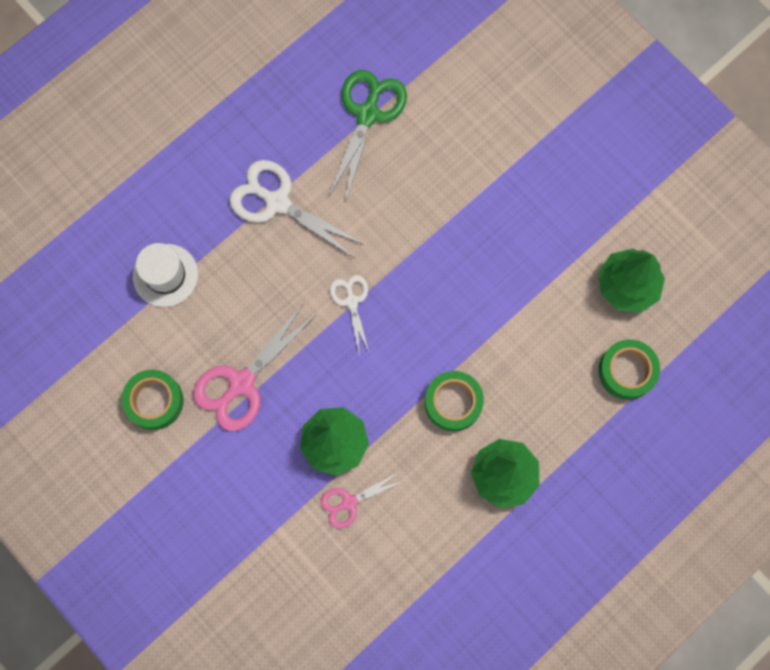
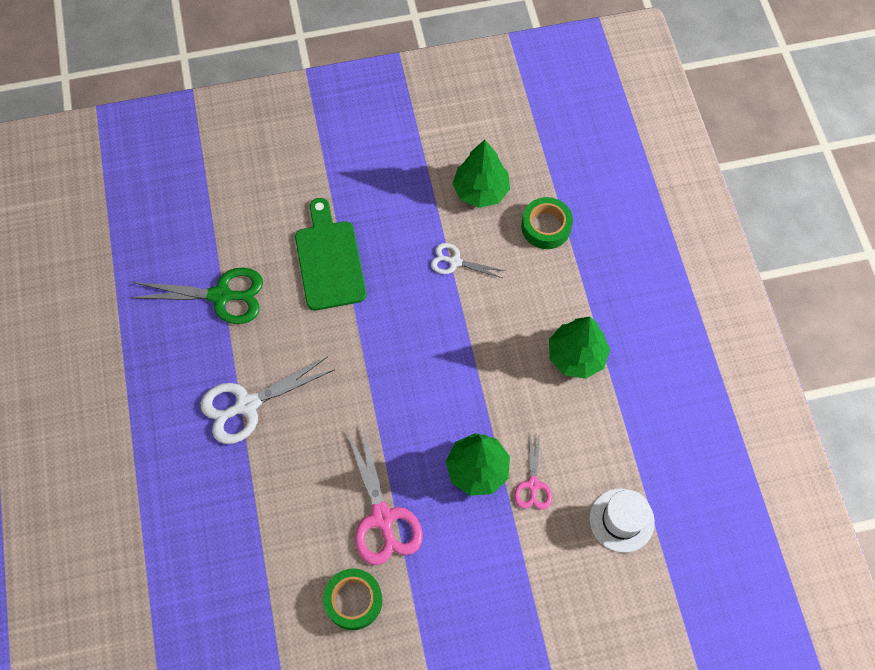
camera: 60 degrees left, 10 degrees down
(165, 275) = (249, 531): white hat -> white hat (621, 520)
(351, 301) = (368, 392): white scissors -> white scissors (455, 262)
(367, 114) = (221, 296): green scissors -> green scissors turned 135 degrees clockwise
(453, 402) = (497, 361): green tape -> none
(462, 188) = (329, 260): none -> green cutting board

